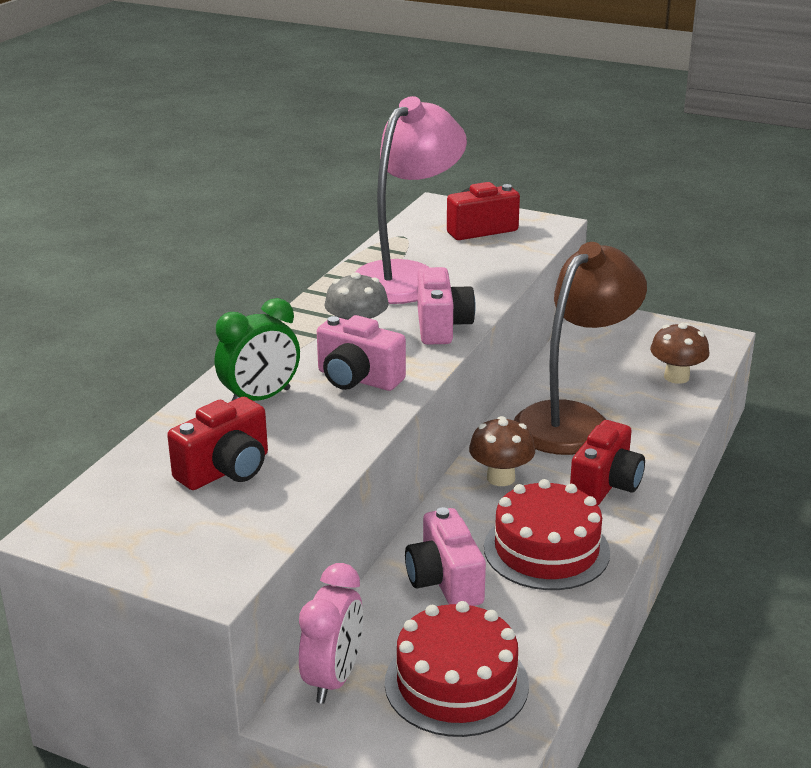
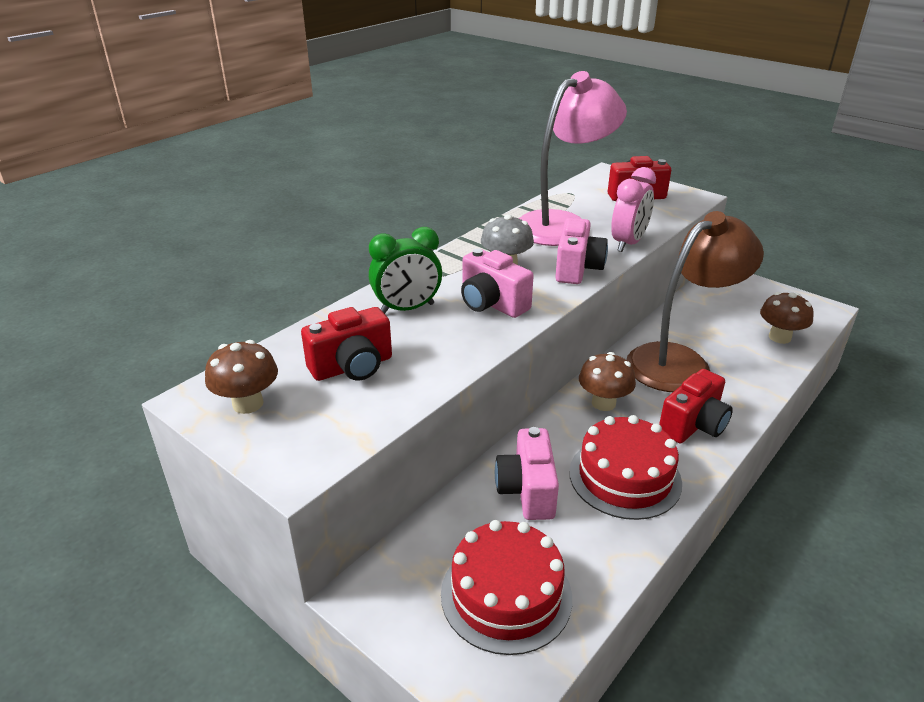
camera: 15 degrees right, 5 degrees up
(123, 526) = (248, 404): none -> brown mushroom
(333, 679) = (402, 566): pink clock -> pink clock (628, 243)

